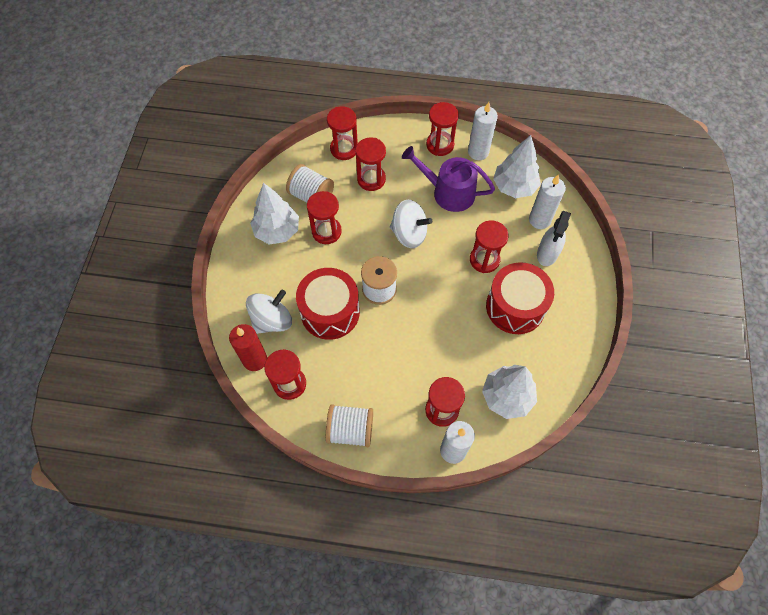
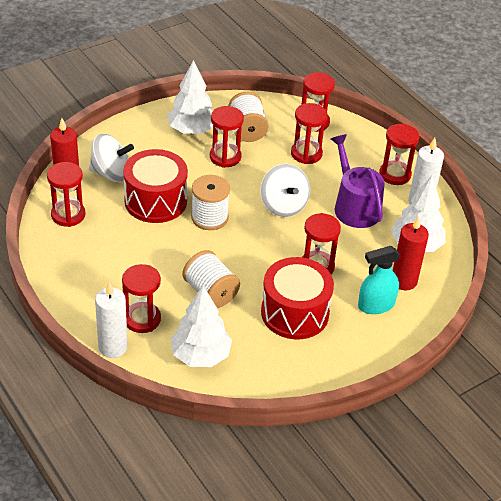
camera: 45 degrees right, 20 degrees down
(350, 430) = (65, 273): white spool -> white spool (210, 292)
(539, 220) = (404, 281): white candle -> red candle
(547, 253) = (375, 305): white spray bottle -> turquoise spray bottle

